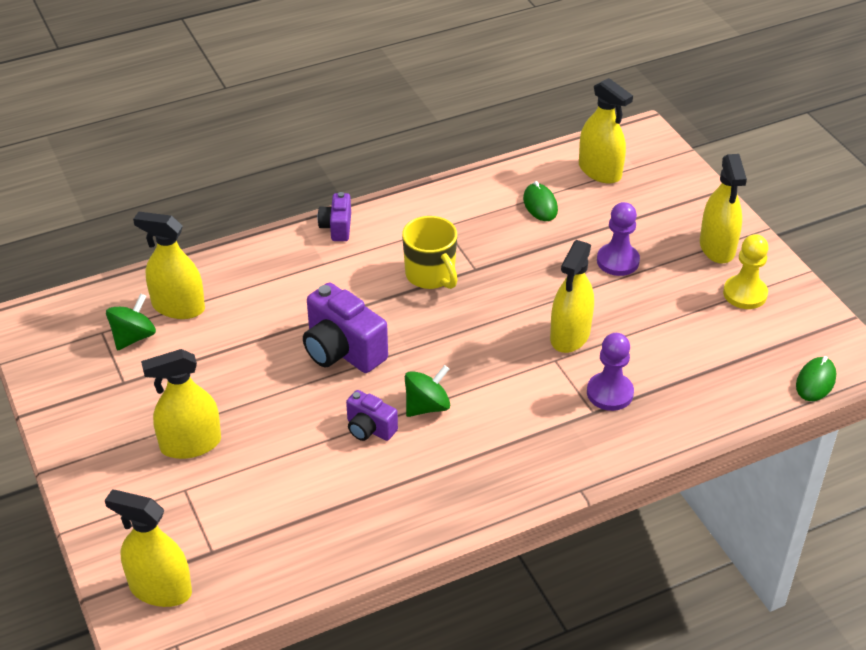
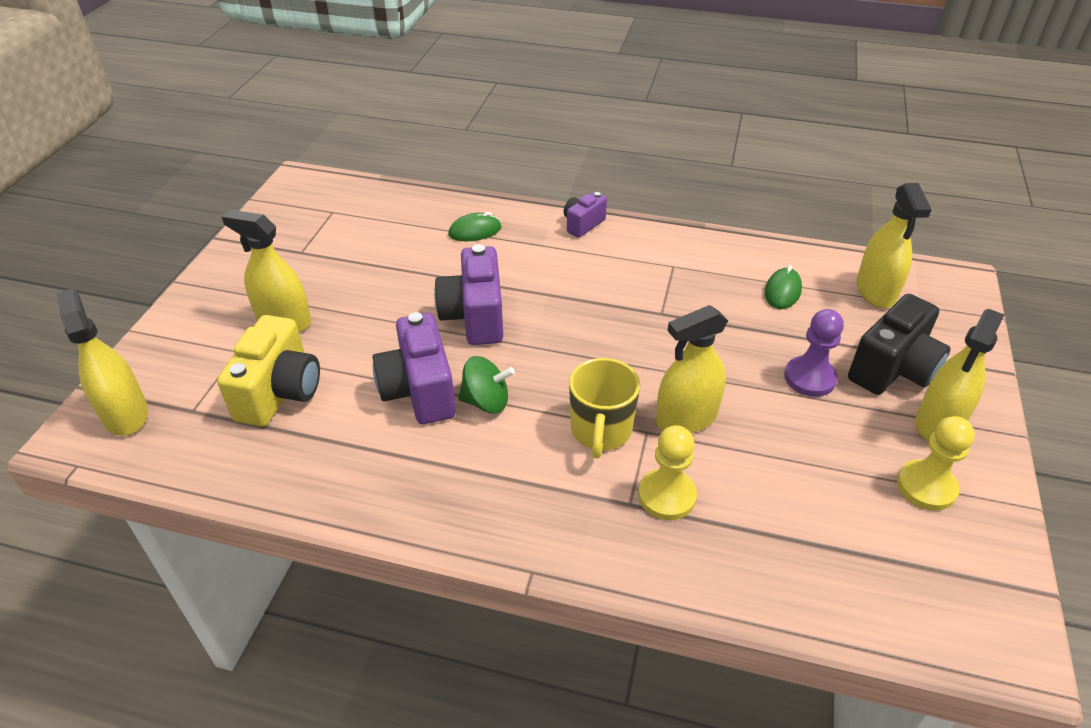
camera: 40 degrees right, 0 degrees up
(133, 337) = (346, 226): green spinning top -> none
(178, 307) = (400, 221): yellow spray bottle -> none
(265, 496) = (280, 393): none -> yellow camera
(369, 429) = (419, 391): purple camera -> purple camera, size x1.77
(431, 275) = (616, 298): yellow mug -> yellow mug (601, 431)
(610, 393) = (666, 496): purple pawn -> yellow pawn
(661, 225) = (892, 369): none -> black camera
(815, 381) = (925, 637): green mouse -> green mouse (475, 231)

